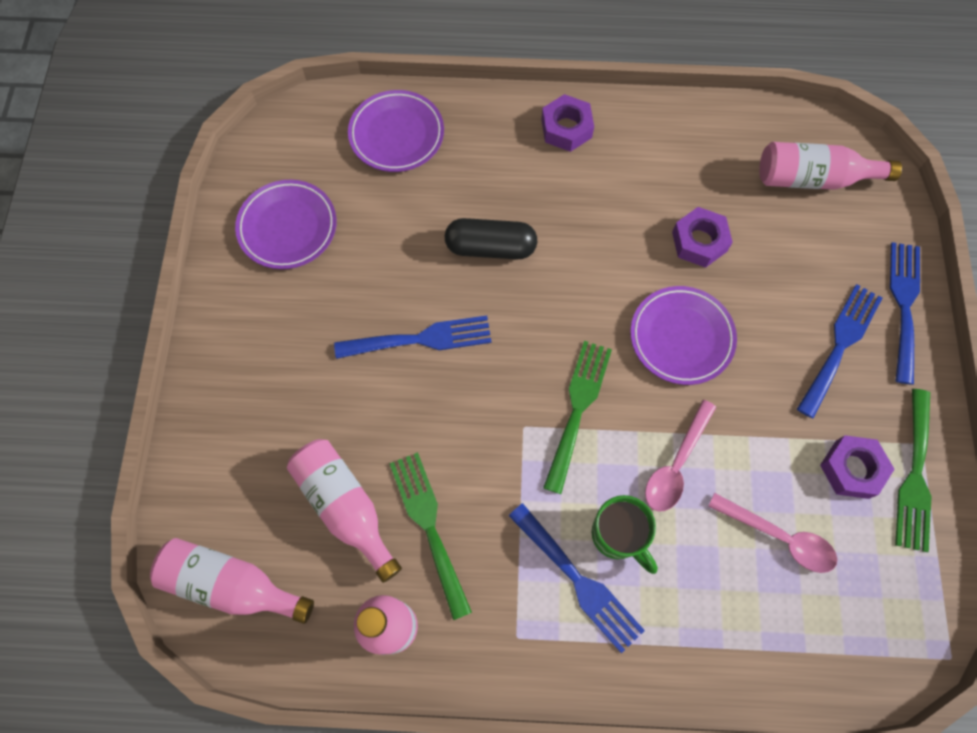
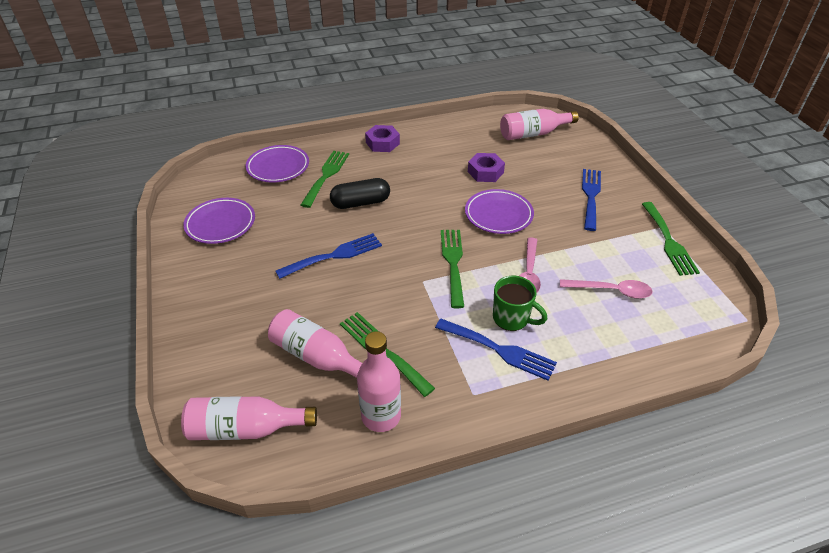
camera: 20 degrees left, 25 degrees down
(460, 175) = (326, 176): none -> green fork
(852, 469) = (632, 248): purple nut -> none
(904, 304) = (614, 171): blue fork -> none

